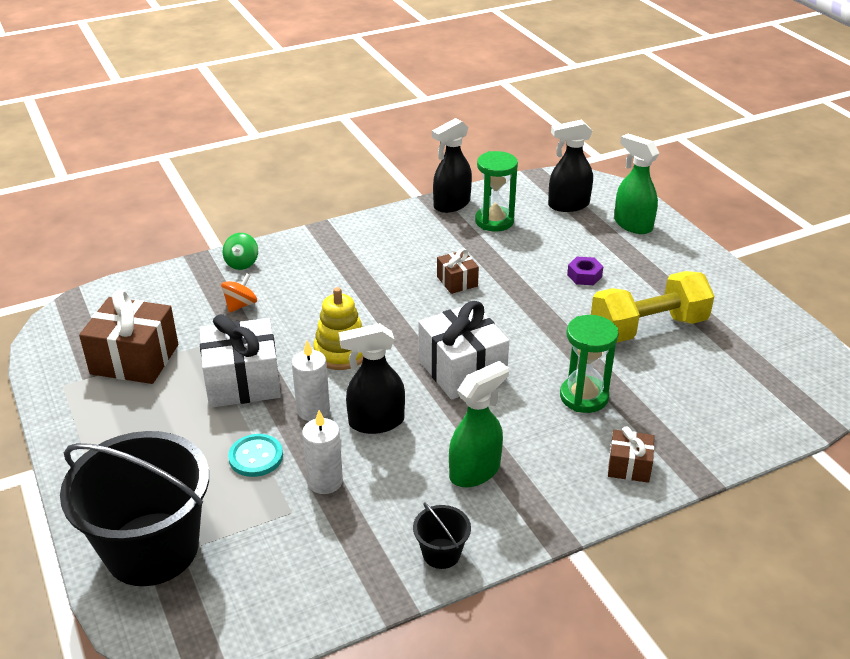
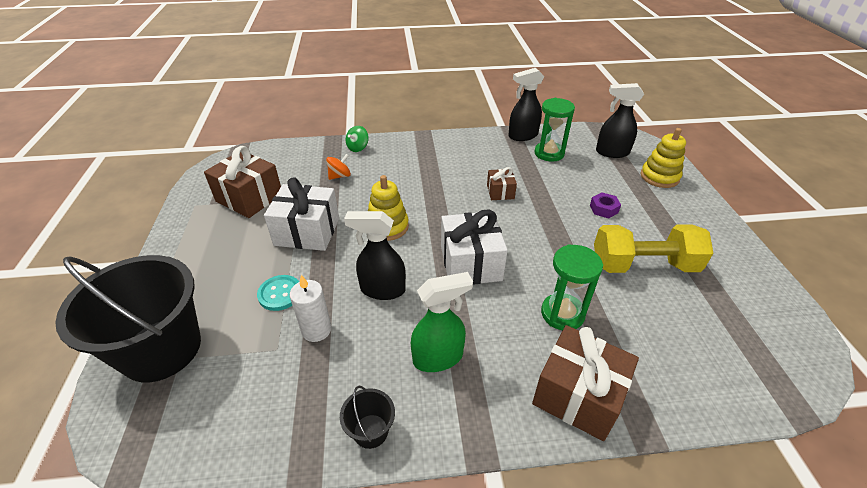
camera: 20 degrees right, 5 degrees up
(313, 410) = (342, 267): white candle -> none
(629, 466) = (578, 395): brown gift -> brown gift, size x1.89
(632, 225) = (659, 177): green spray bottle -> yellow stacking toy

